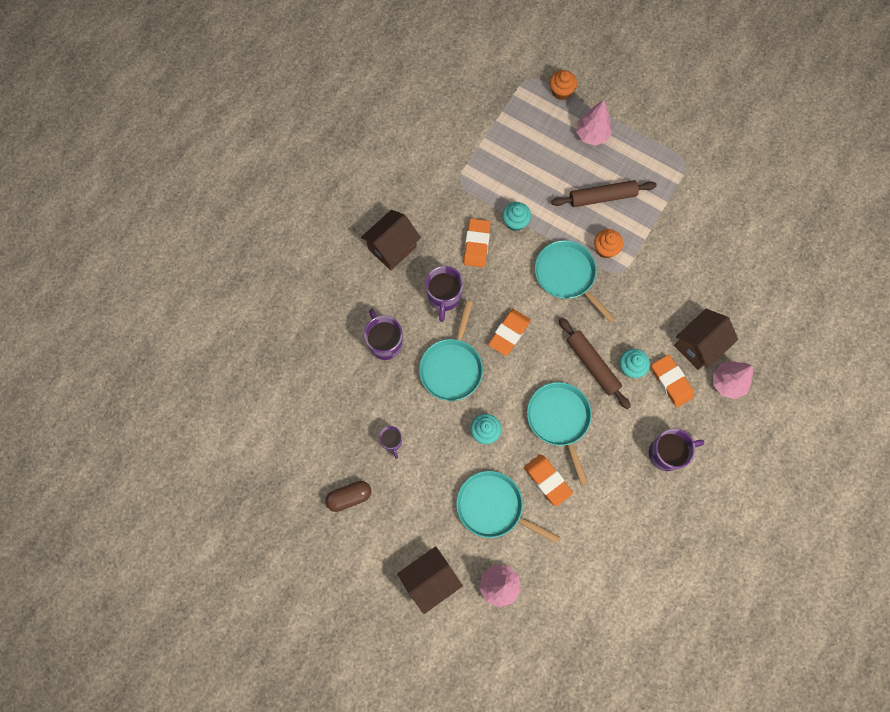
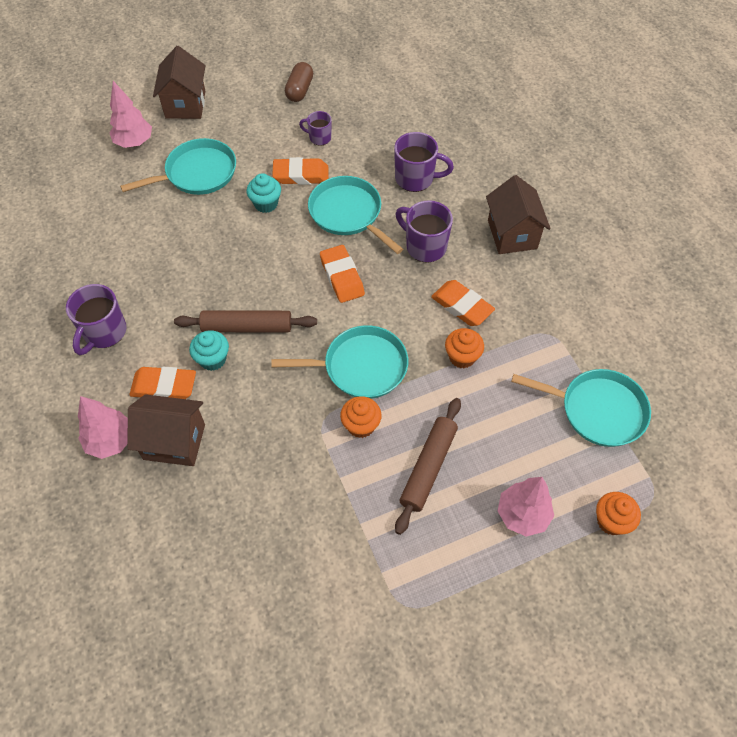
camera: 125 degrees right, 15 degrees down
(515, 222) = (462, 357): turquoise cupcake -> orange cupcake
(547, 480) = (179, 223): orange eraser -> orange eraser (301, 175)
(559, 419) = (222, 265): turquoise pan -> turquoise pan (598, 410)
(698, 345) = (174, 442): brown house -> brown house turned 75 degrees counterclockwise

